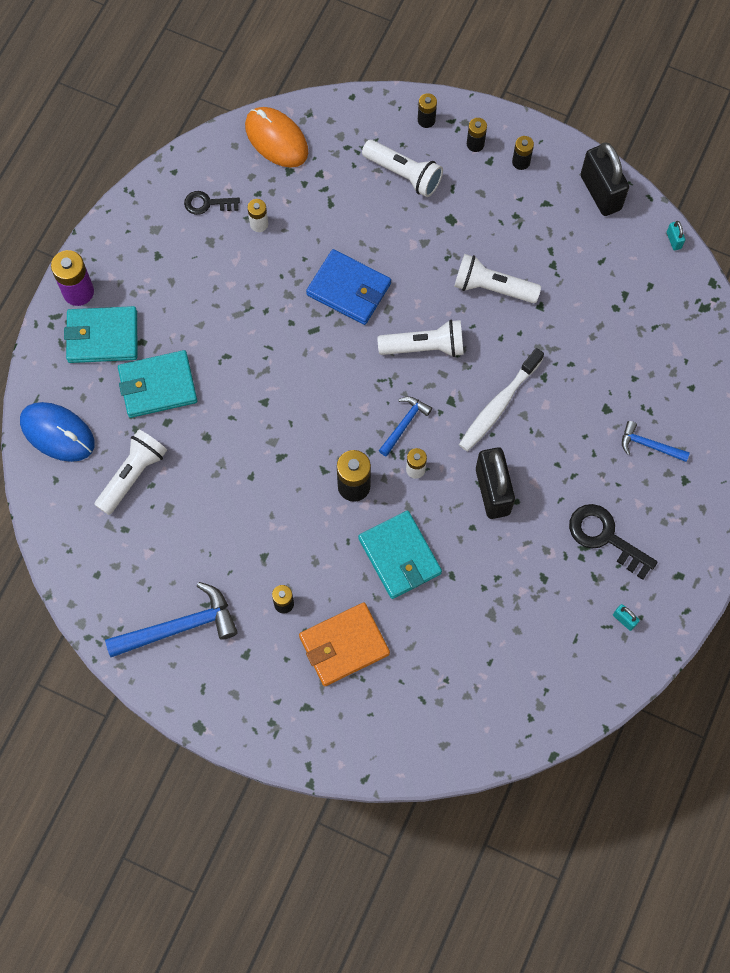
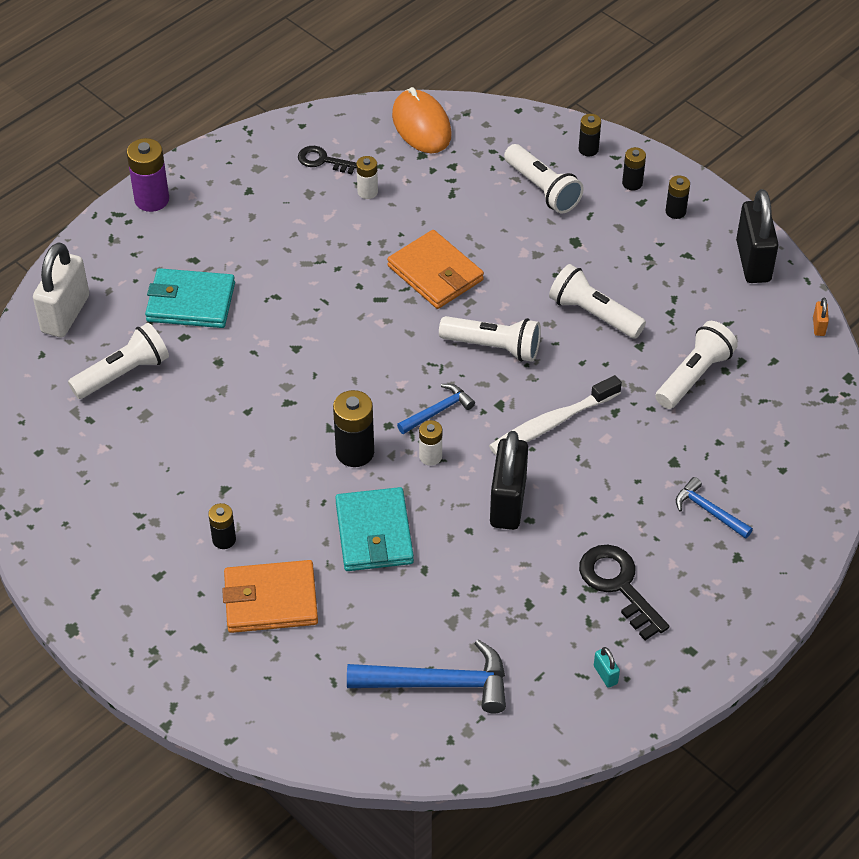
camera: 20 degrees right, 20 degrees down
(57, 433) = (65, 314): blue mouse -> white padlock
(102, 337) = (156, 244): turquoise wallet -> none
(179, 627) = (100, 527): blue hammer -> blue hammer (438, 684)
(349, 289) = (435, 273): blue wallet -> orange wallet
(593, 321) = (693, 376): none -> white flashlight
(673, 240) = (819, 326): turquoise padlock -> orange padlock

